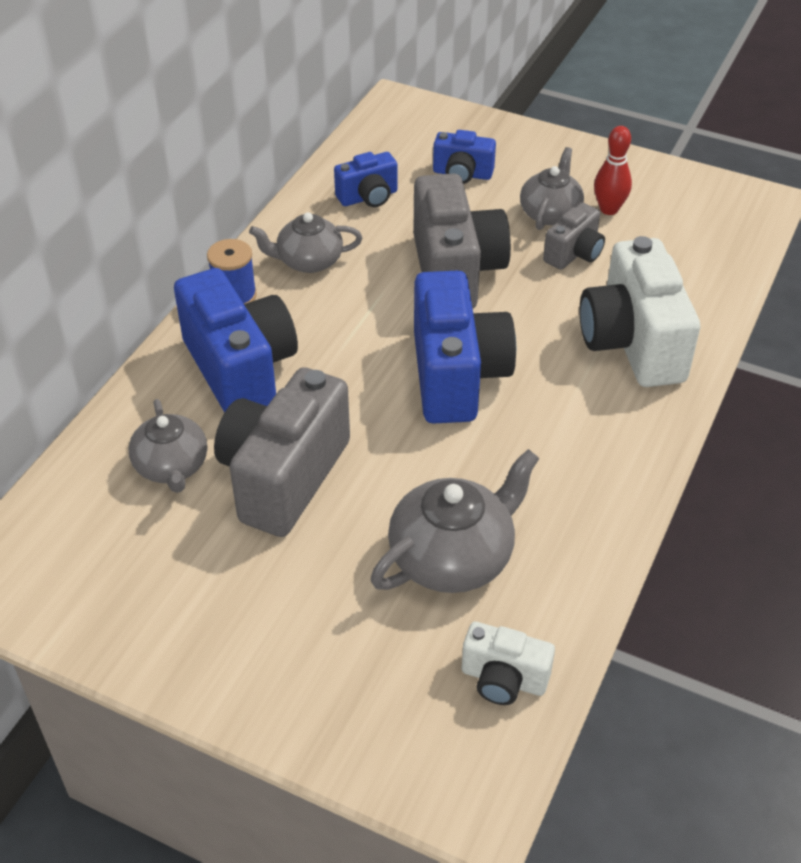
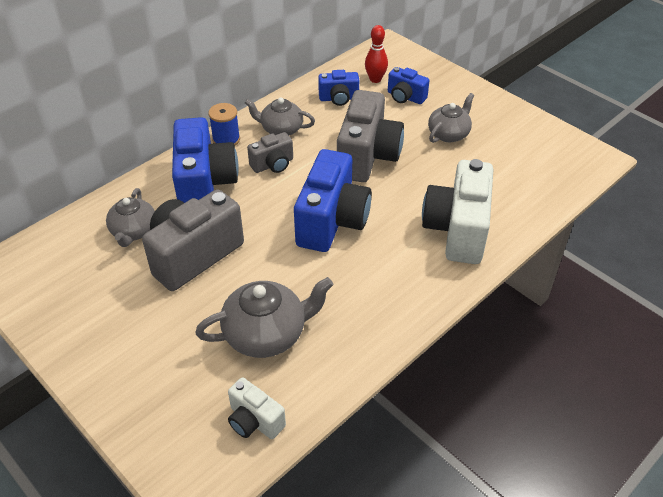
camera: 20 degrees right, 0 degrees up
(574, 253) = (450, 163): grey camera -> grey camera (273, 165)
(609, 209) = (489, 140): red bowling pin -> red bowling pin (375, 79)

